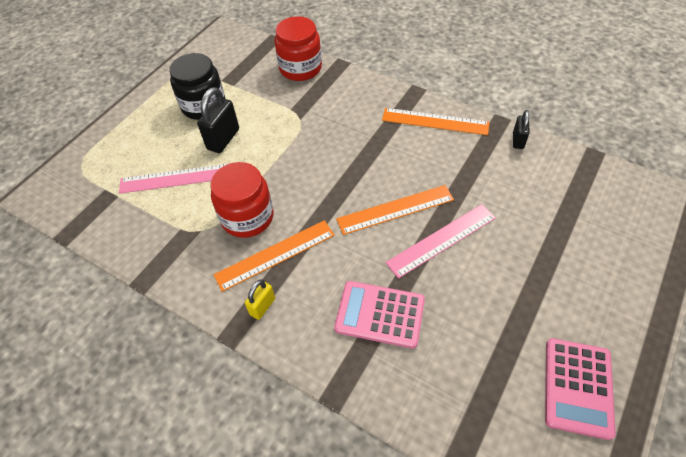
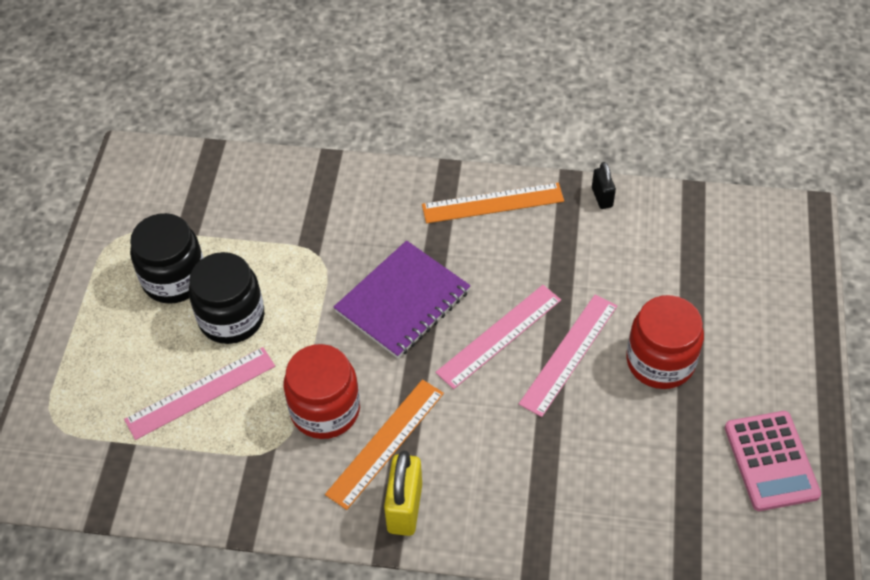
camera: 25 degrees left, 0 degrees up
(223, 139) = (231, 318): black padlock -> black jar
(262, 306) = (405, 508): yellow padlock -> yellow padlock, size x1.69
(300, 68) = (278, 180): red jar -> red jar (660, 361)
(339, 164) = (402, 301): none -> purple notebook
(380, 314) = (541, 465): pink calculator -> none
(395, 210) = (499, 336): orange ruler -> pink ruler

